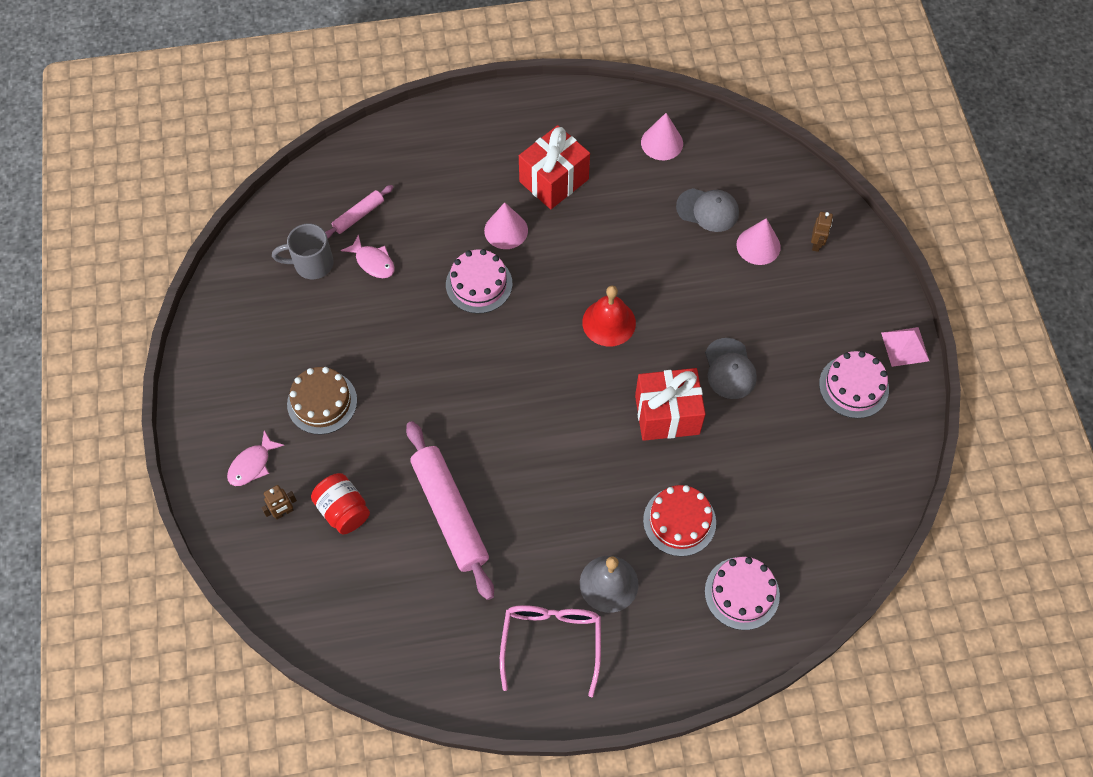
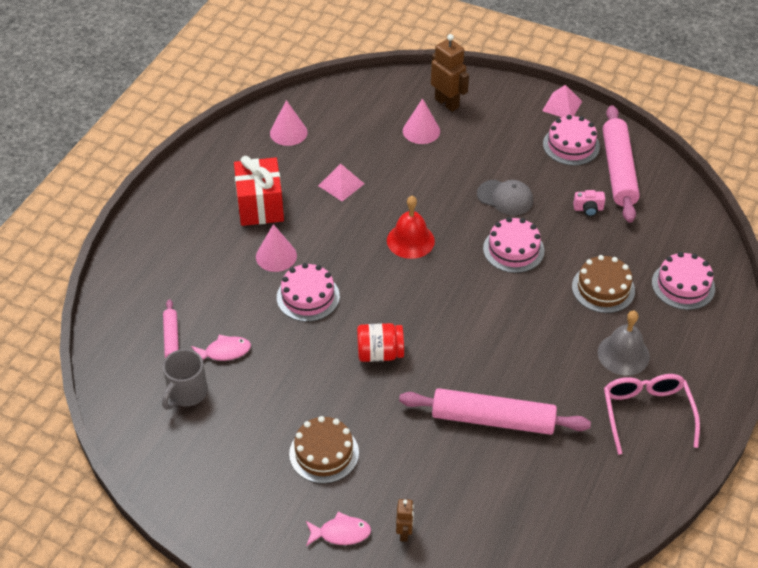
camera: 55 degrees left, 15 degrees down
(252, 464) = (341, 533): pink fish -> pink fish turned 75 degrees counterclockwise
(343, 510) = (435, 489): red jar -> red jar (380, 353)
(551, 641) = (646, 413): pink glasses -> pink glasses turned 45 degrees clockwise
(632, 224) = (341, 184): none -> pink pyramid
(667, 415) = (513, 249): red gift -> pink cake
(679, 521) = (603, 288): red cake -> brown cake
(708, 210) = (368, 140): grey cap -> none
(776, 451) = (588, 209): none -> pink camera
(816, 244) = (447, 103): brown robot -> brown robot, size x1.82
(855, 449) = (618, 170): none -> pink rolling pin

